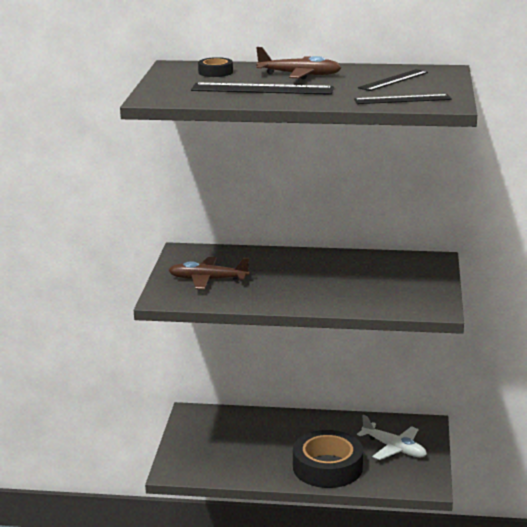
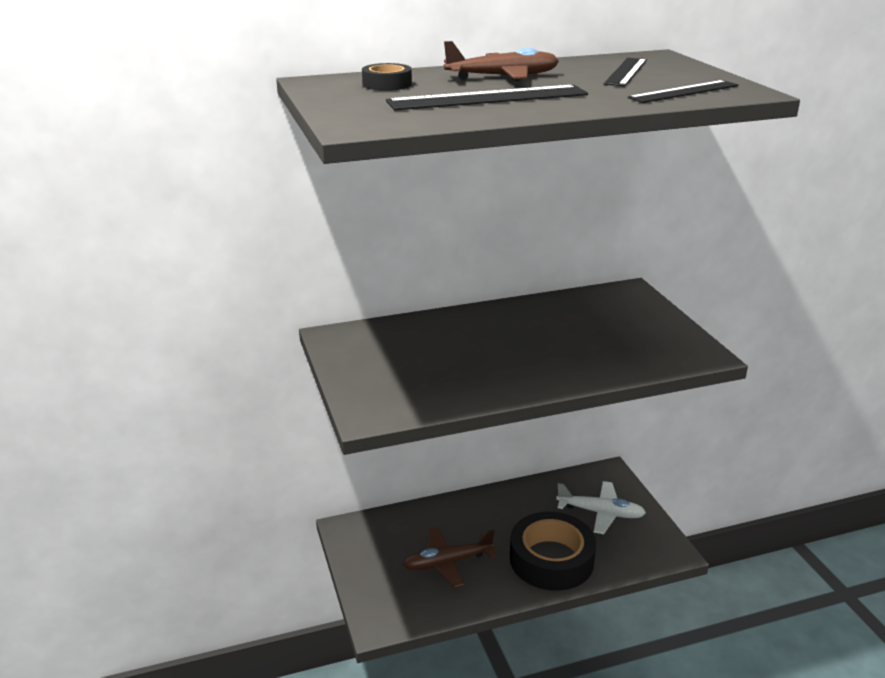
camera: 25 degrees left, 5 degrees up
(208, 280) = (403, 372): brown plane -> brown plane (448, 562)

